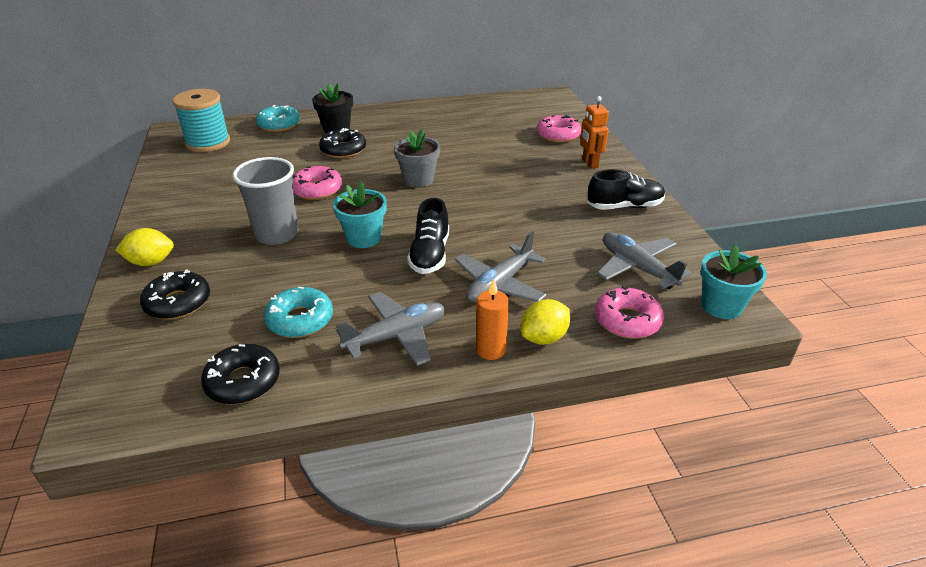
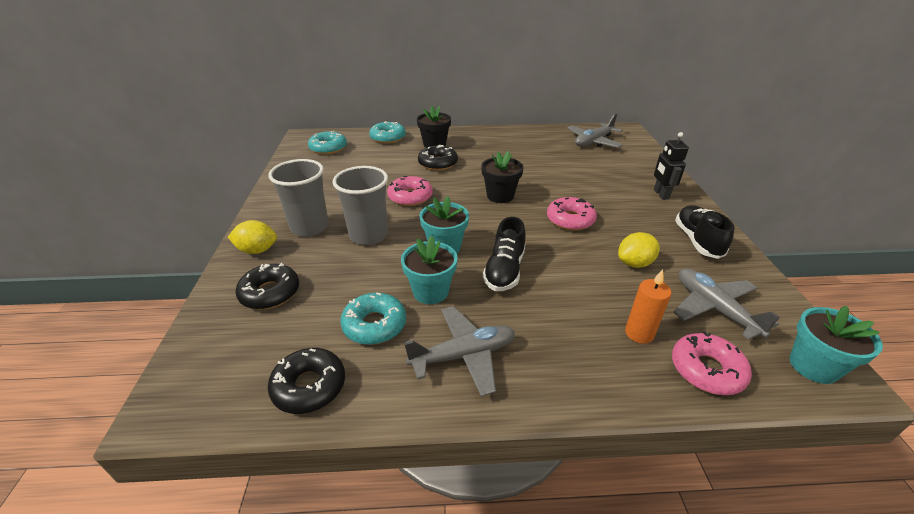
camera: 10 degrees right, 0 degrees up
(206, 232) = (309, 227): none -> grey cup
(208, 142) = (328, 148): turquoise spool -> turquoise donut
(354, 283) = (430, 292): none -> turquoise flower pot
(418, 180) = (500, 196): grey flower pot -> black flower pot
(490, 350) = (558, 385): orange candle -> orange candle (639, 333)
(500, 284) = (571, 310): grey plane -> grey plane (593, 142)
(544, 338) = (615, 378): yellow lemon -> yellow lemon (634, 263)
(558, 135) = (630, 165): pink donut -> pink donut (570, 220)
(589, 163) = (661, 194): orange robot -> black robot
(624, 206) = (697, 240): black shoe -> black shoe turned 90 degrees counterclockwise

